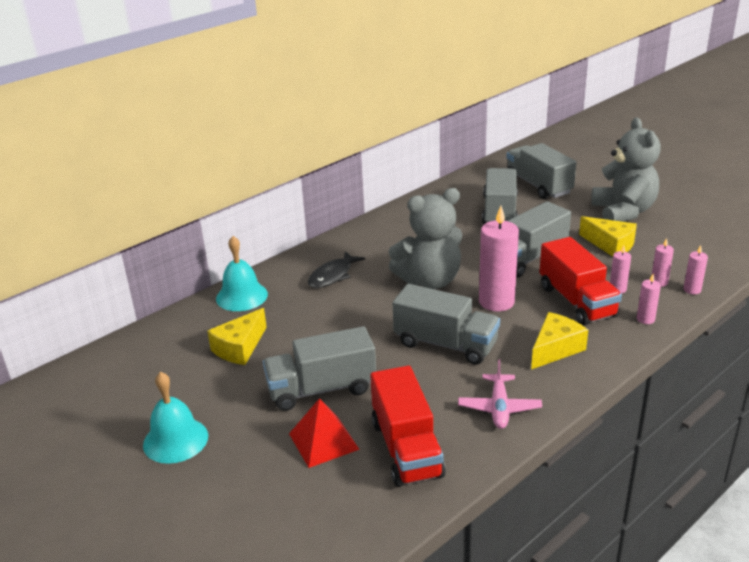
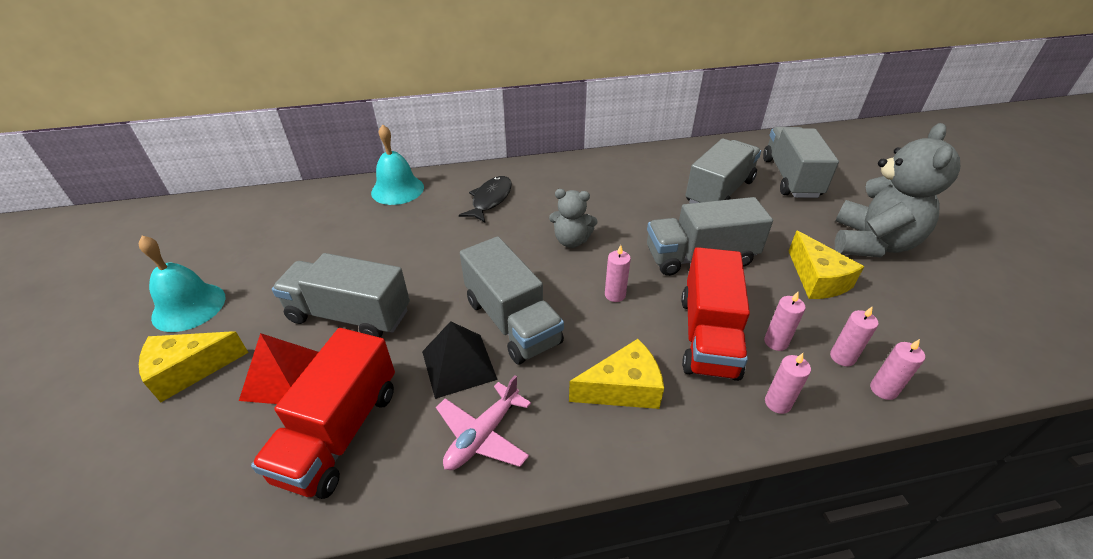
camera: 30 degrees right, 10 degrees up
(239, 348) = (339, 238): yellow cheese -> yellow cheese (189, 370)
(333, 276) = (490, 200): black fish -> black fish turned 135 degrees clockwise
(429, 280) = (571, 241): grey teddy bear -> grey teddy bear, size x0.54
(439, 382) = (458, 365): none -> black pyramid
(496, 302) = (615, 295): pink candle -> pink candle, size x0.48

